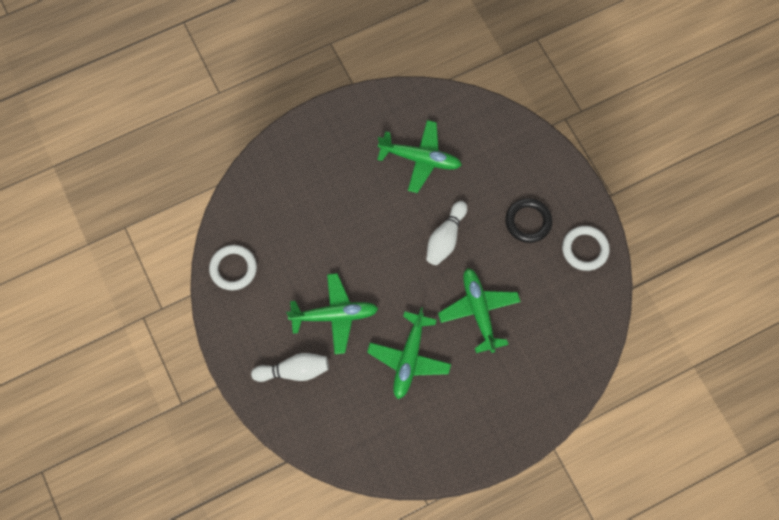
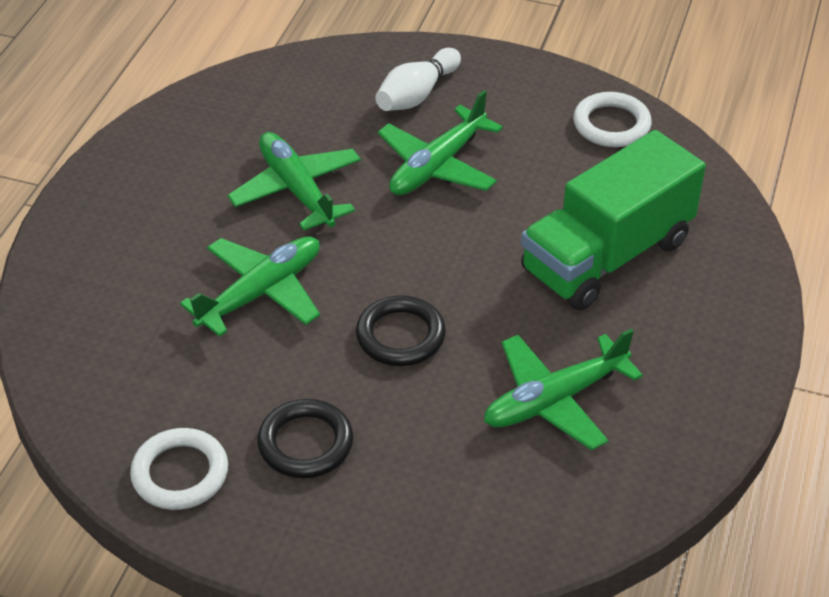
camera: 135 degrees right, 25 degrees down
(324, 202) = (607, 256): none -> green truck
(445, 238) = (400, 336): white bowling pin -> black ring
(479, 311) = (261, 293): green plane -> green plane turned 75 degrees counterclockwise

